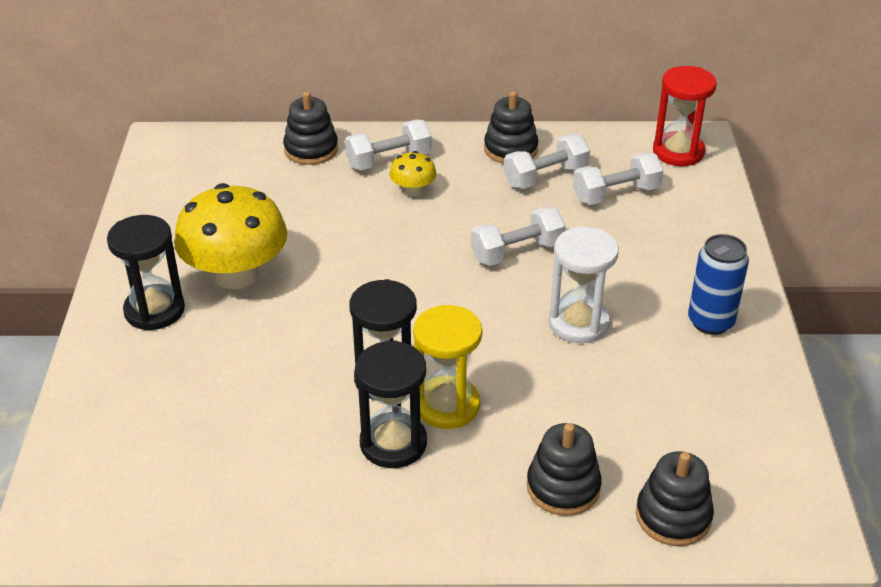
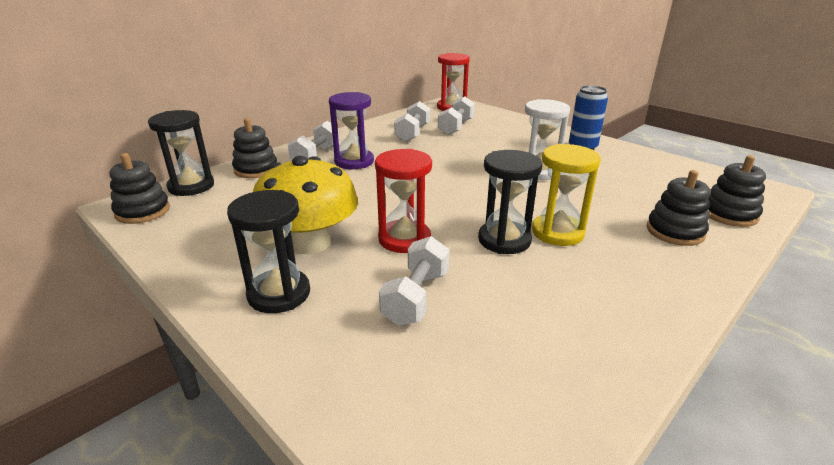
camera: 45 degrees left, 10 degrees down
(309, 320) = (404, 239): none -> red hourglass
(393, 443) = (571, 265): black hourglass -> black hourglass (191, 186)
(413, 190) = (354, 161): yellow mushroom -> purple hourglass
(510, 149) = (375, 130): black stacking toy -> black stacking toy (143, 211)
(517, 252) = (456, 161): white dumbbell -> white dumbbell (416, 297)

